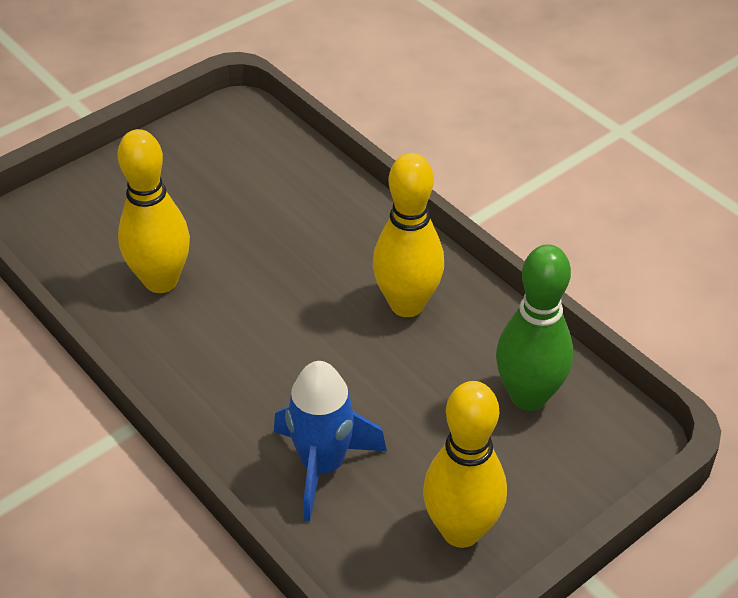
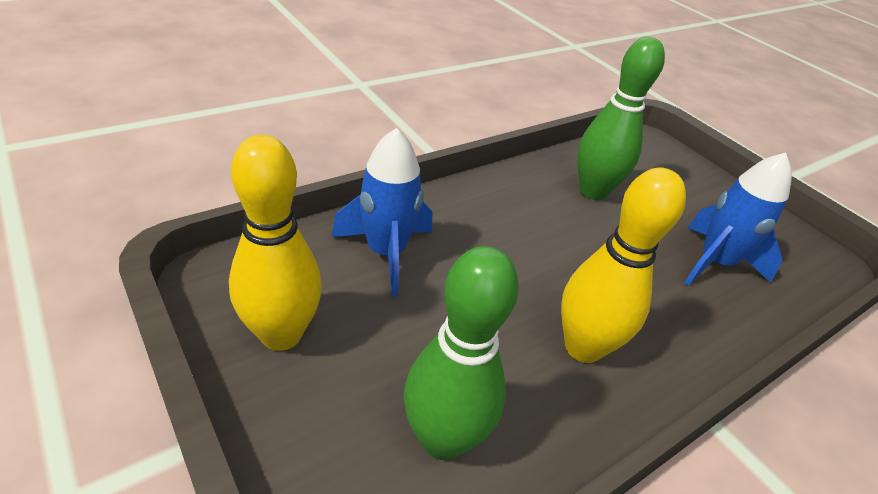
camera: 90 degrees right, 5 degrees down
(161, 281) = (593, 191): yellow bowling pin -> green bowling pin
(264, 195) = (714, 263): none -> blue rocket

